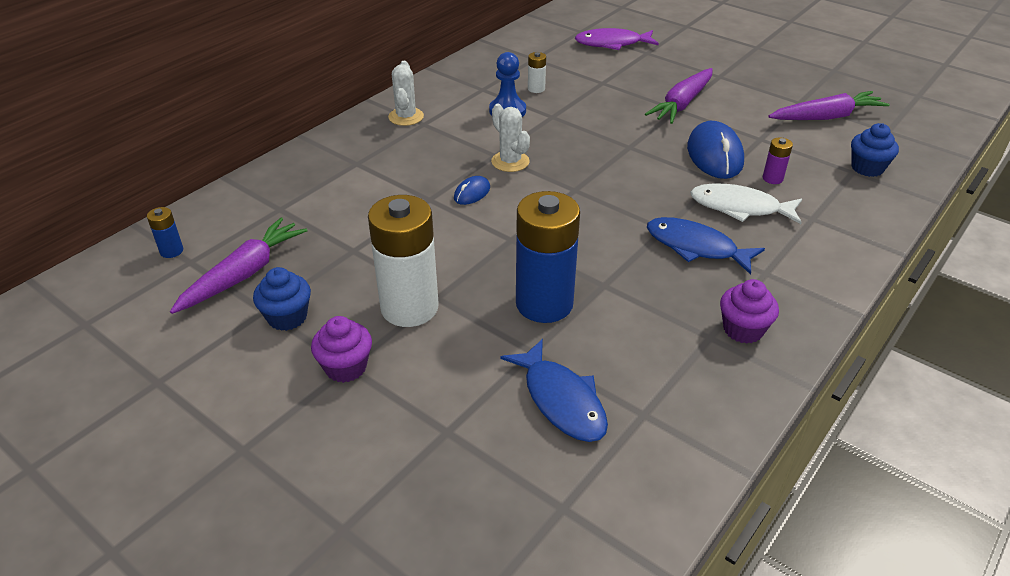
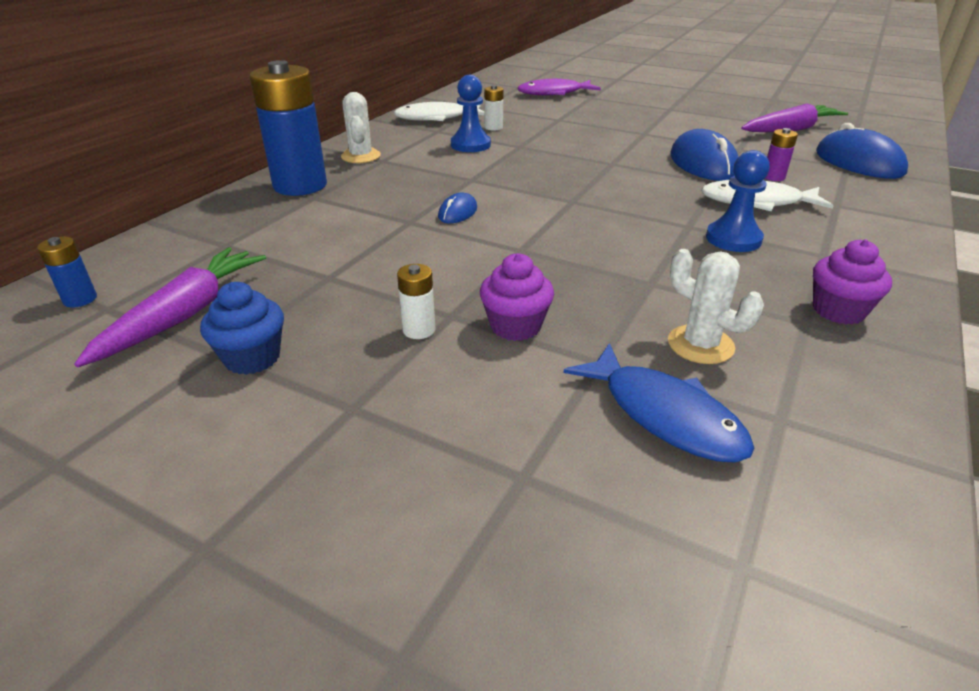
camera: 10 degrees left, 5 degrees down
(346, 367) = (349, 409): purple cupcake -> purple cupcake (515, 326)
(409, 308) = (419, 330): white battery -> white battery, size x0.43
(486, 71) = (436, 118): none -> white fish
(510, 162) = (490, 183): white cactus -> white cactus (700, 345)
(544, 304) = (589, 308): blue battery -> blue battery (300, 185)
(682, 104) = (646, 129): purple carrot -> none
(696, 247) = (733, 239): blue fish -> blue pawn
(867, 168) = (858, 163): blue cupcake -> blue mouse

